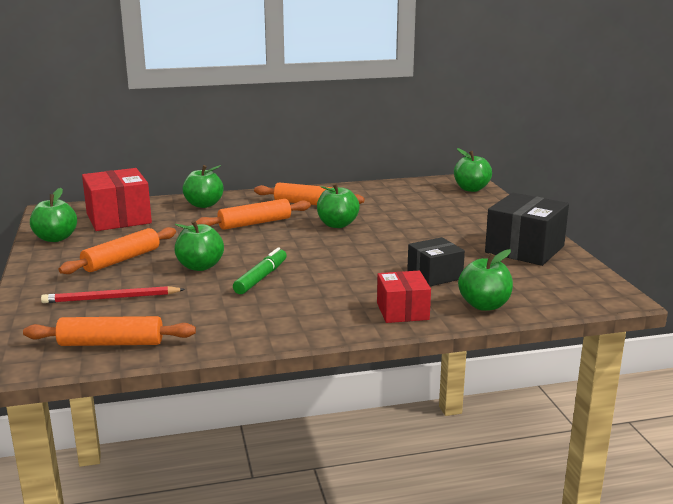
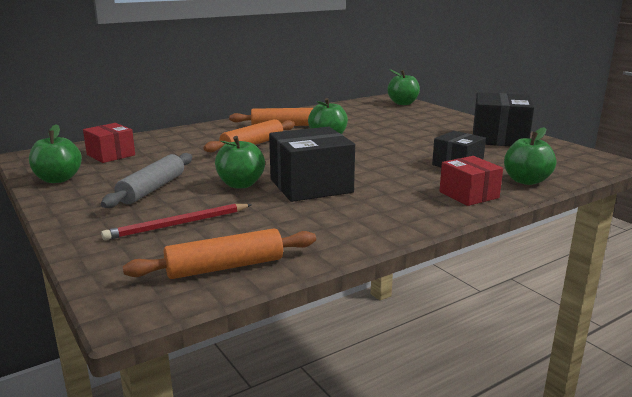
camera: 20 degrees left, 0 degrees up
(118, 218) = (111, 155): red box -> red box, size x0.62
(121, 260) = (152, 189): orange rolling pin -> grey rolling pin
(204, 205) = (186, 136): green apple -> none
(261, 278) = (311, 186): green marker -> black box

